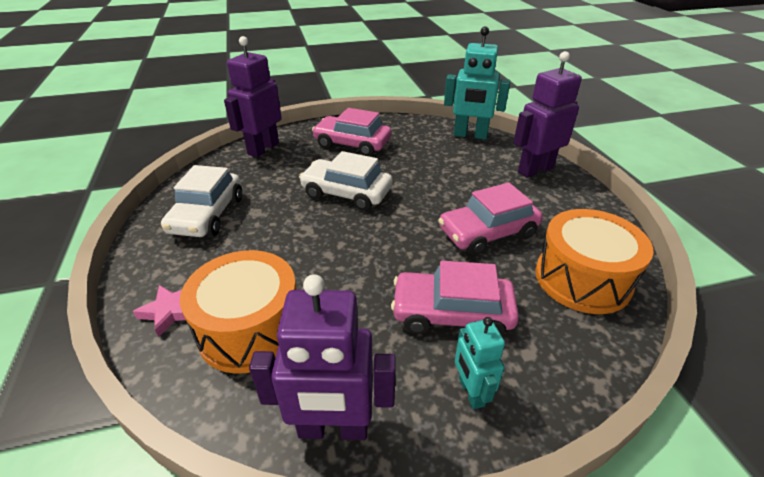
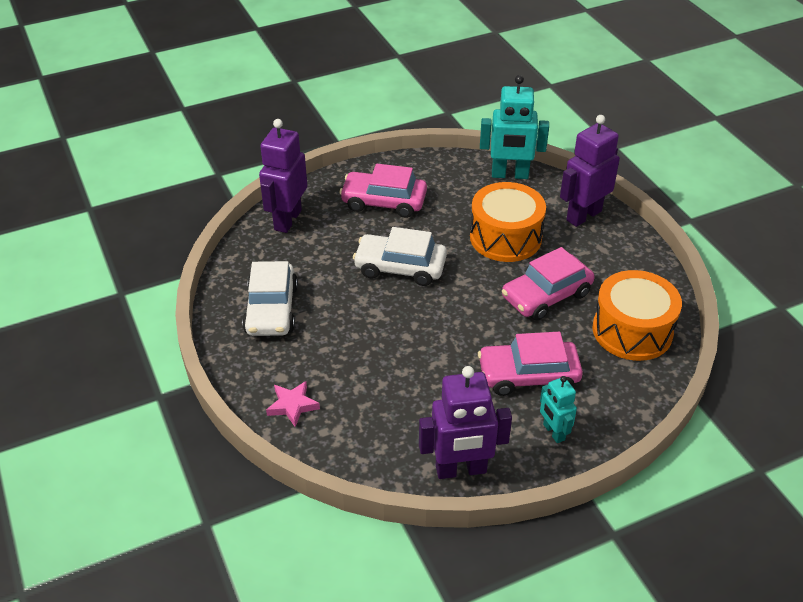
camera: 10 degrees left, 5 degrees up
(250, 329) = (368, 410): orange drum -> orange drum (505, 237)

